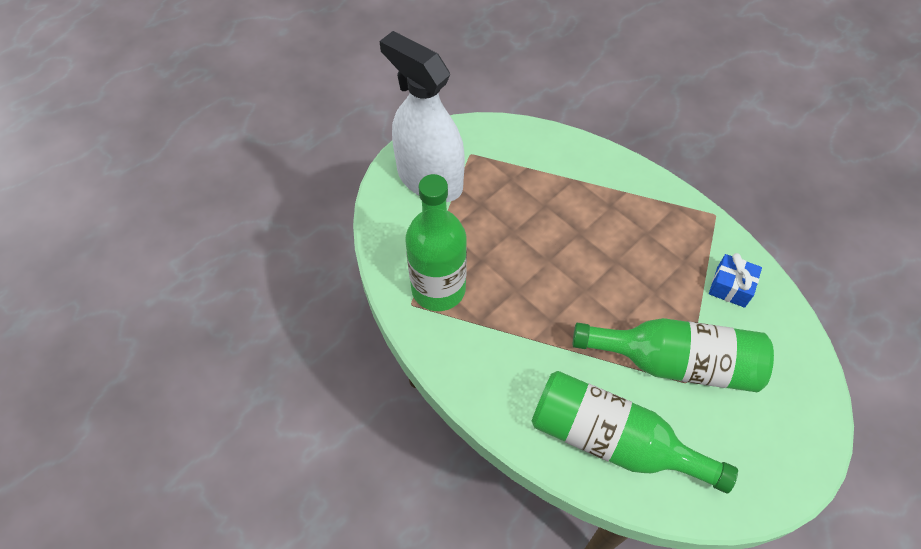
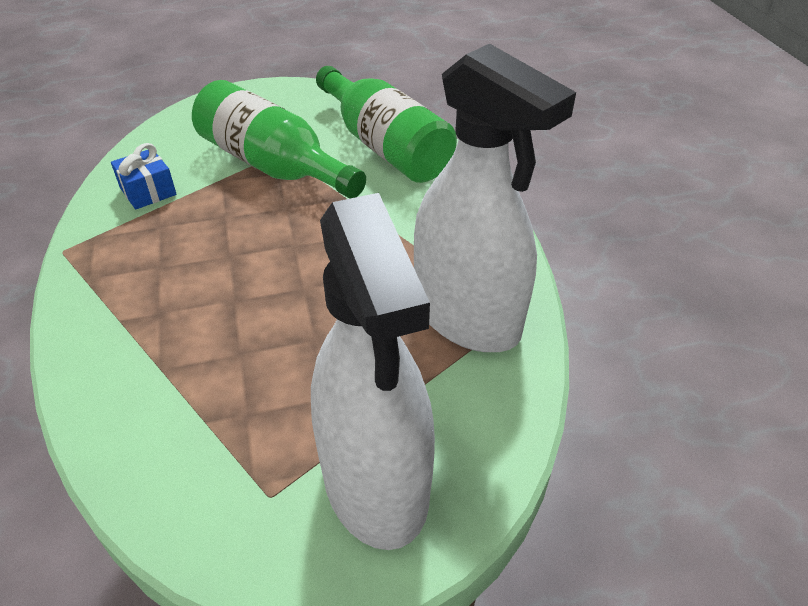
camera: 150 degrees left, 15 degrees down
(438, 289) = (467, 317): green bottle -> white spray bottle

